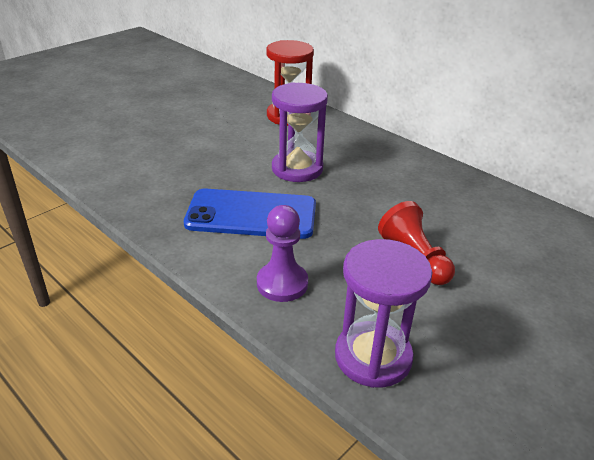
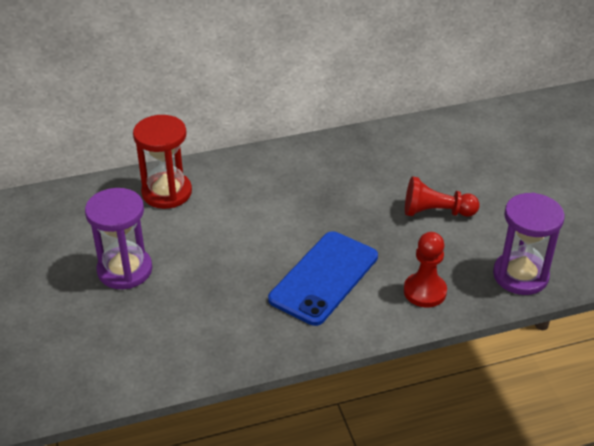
camera: 60 degrees left, 5 degrees up
(282, 283) = (425, 291): purple pawn -> red pawn
(297, 169) = (271, 224): purple hourglass -> purple hourglass (125, 270)

